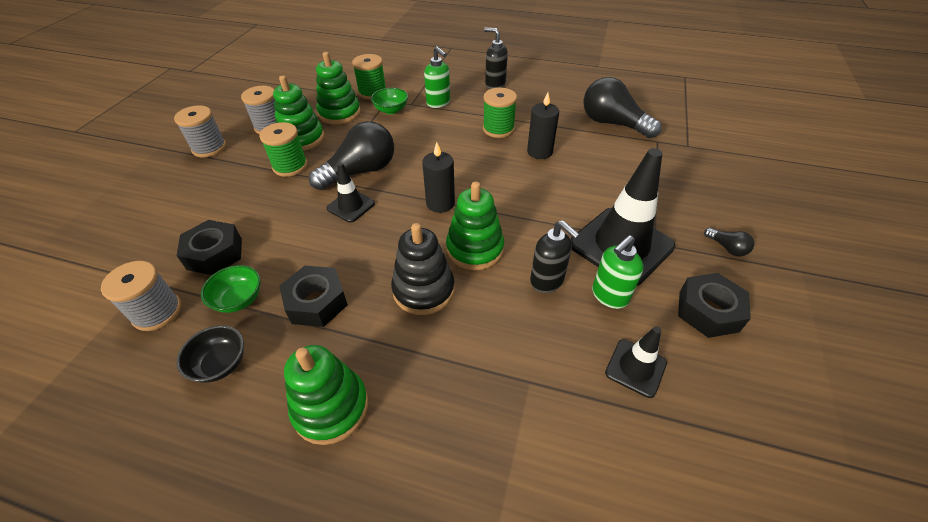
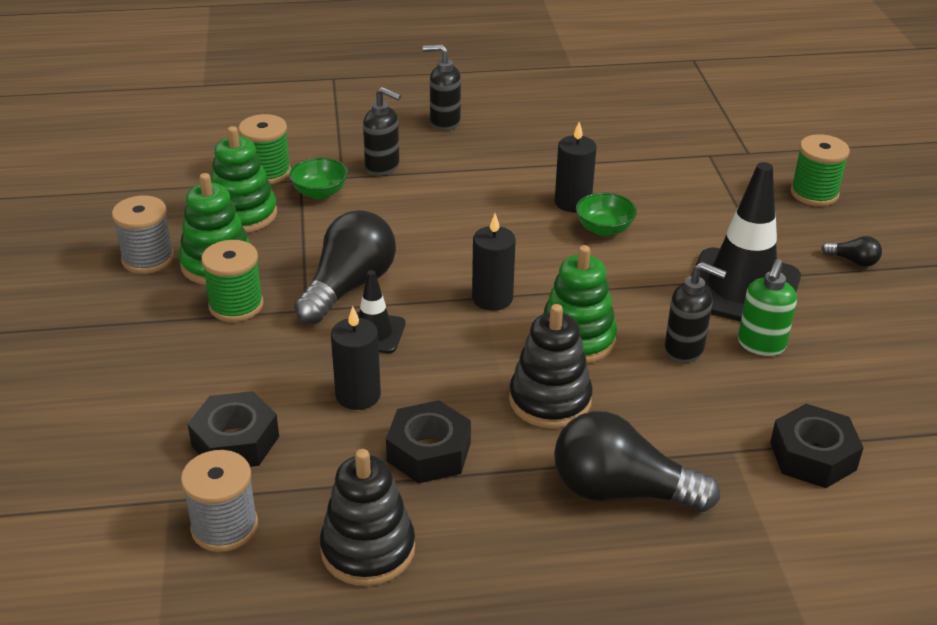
camera: 25 degrees left, 10 degrees down
(209, 148) = (77, 312): grey spool -> none
(220, 364) = (368, 549): black bowl -> black stacking toy
(239, 299) = (324, 480): green bowl -> green bowl (604, 229)
(308, 245) = (358, 395): none -> black candle
(331, 407) = (539, 544): green stacking toy -> none
(438, 103) = (383, 167): green soap dispenser -> black soap dispenser
(498, 129) = (496, 185): green spool -> green spool (814, 193)
(613, 124) = (641, 144): black light bulb -> black light bulb (621, 491)
(635, 368) = (828, 405): black traffic cone -> none
(708, 311) = (868, 330): black nut -> black nut (813, 456)

